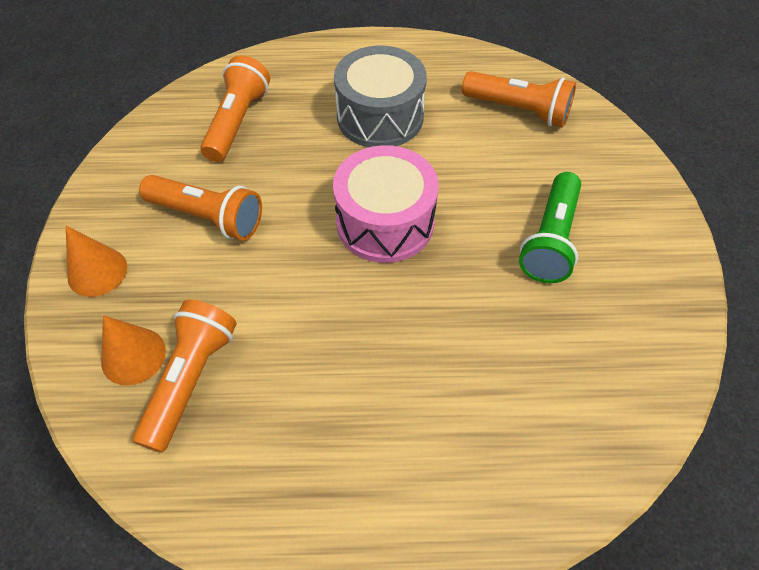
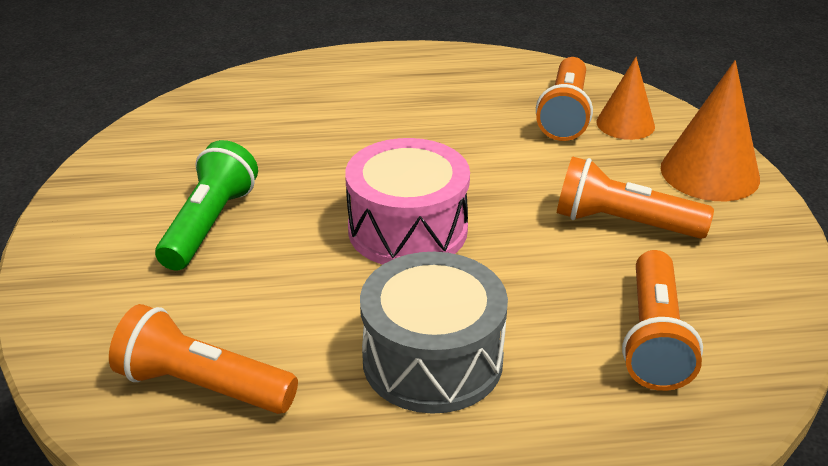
camera: 175 degrees right, 20 degrees down
(97, 272) = (709, 173): orange cone -> orange cone, size x1.55

